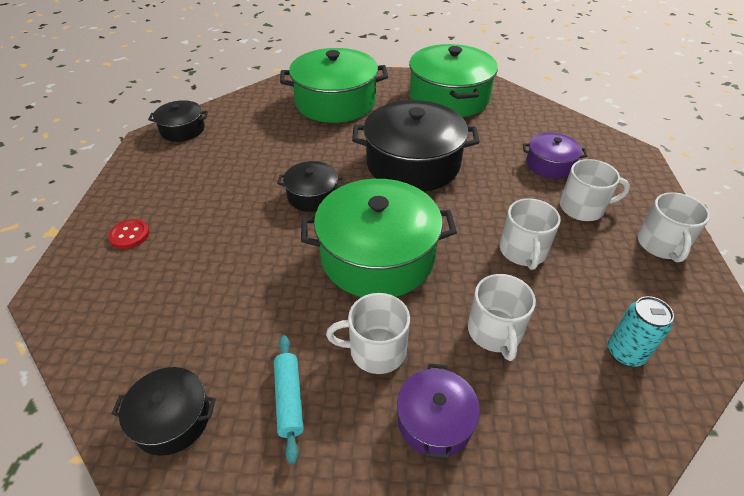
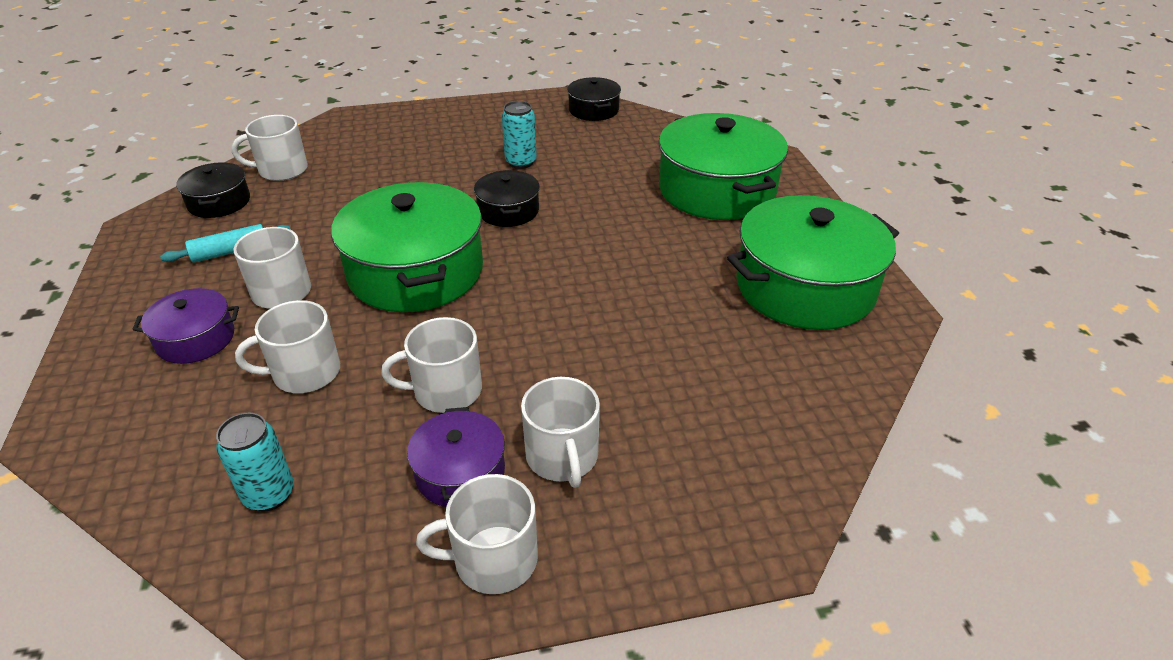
camera: 75 degrees right, 5 degrees down
(130, 235) = (419, 129): red button -> none
(134, 355) = (282, 170): none -> white mug
(241, 179) = (521, 162): none -> turquoise can
(413, 163) = (604, 274): black pot -> none
(549, 164) = (667, 415): purple pot -> purple pot (460, 472)

